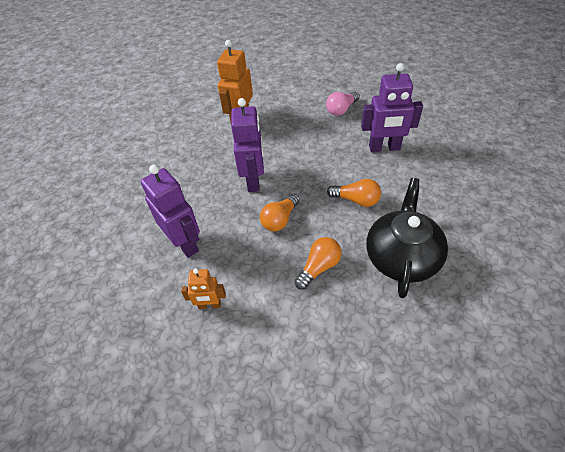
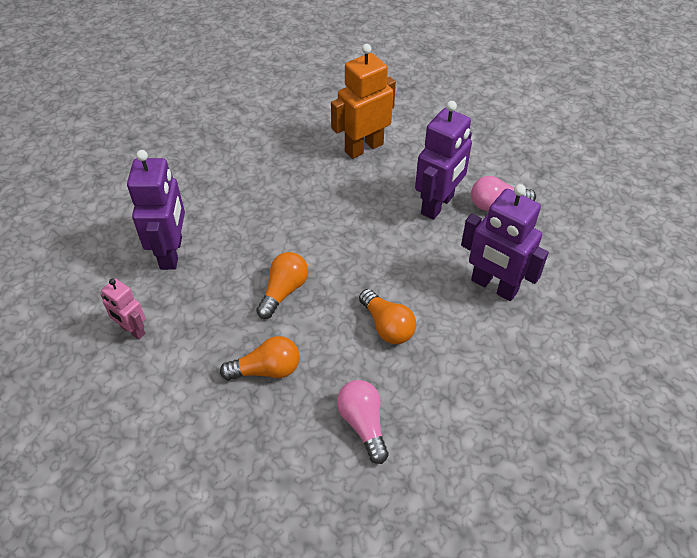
camera: 35 degrees right, 0 degrees up
(209, 305) = (132, 330): orange robot -> pink robot
(254, 180) = (303, 229): purple robot -> purple robot (438, 205)
(280, 219) = (284, 291): orange light bulb -> orange light bulb turned 135 degrees clockwise
(401, 257) = (363, 424): black teapot -> pink light bulb

